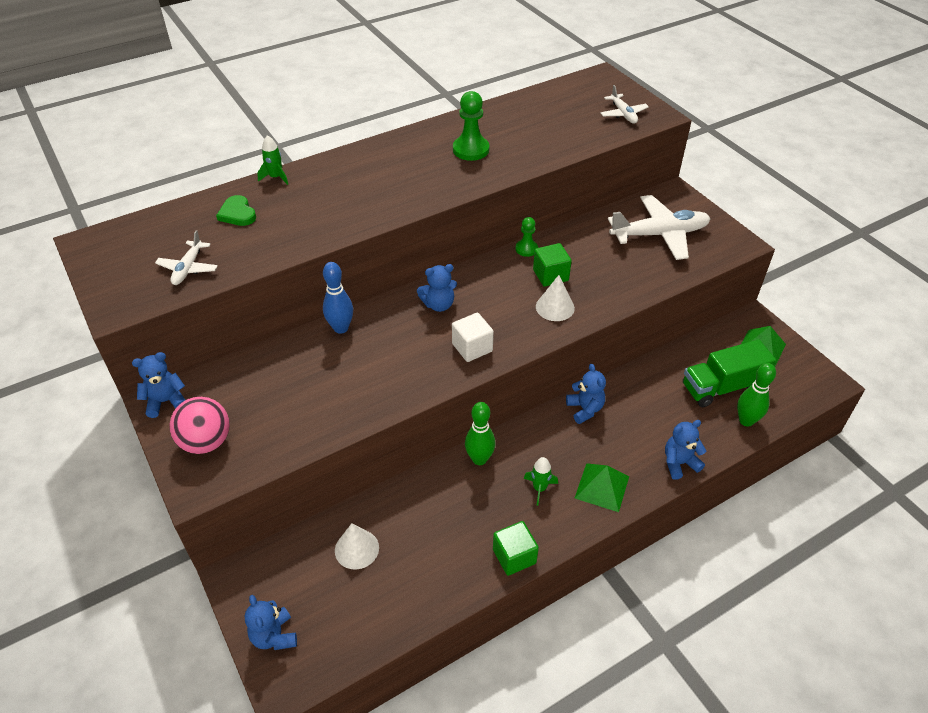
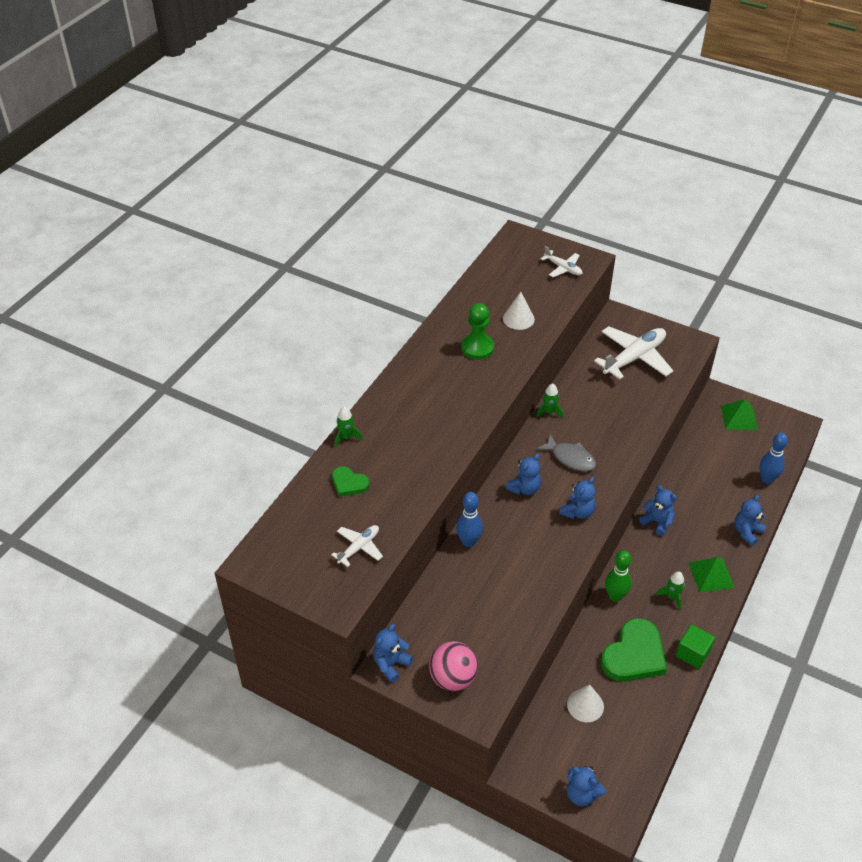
camera: 30 degrees left, 0 degrees up
(188, 268) = (359, 547): white plane -> white plane turned 120 degrees counterclockwise
(450, 526) = (634, 655): none -> green heart
(472, 347) = (577, 512): white cube -> blue teddy bear
(510, 296) = (570, 458): none -> grey fish
(526, 249) = (549, 412): green pawn -> green rocket
(550, 275) = (584, 427): green cube -> none
(555, 307) = (608, 452): white cone -> white cone (518, 319)
(722, 387) = (734, 460): green truck -> none
(746, 420) = (767, 479): green bowling pin -> blue bowling pin

